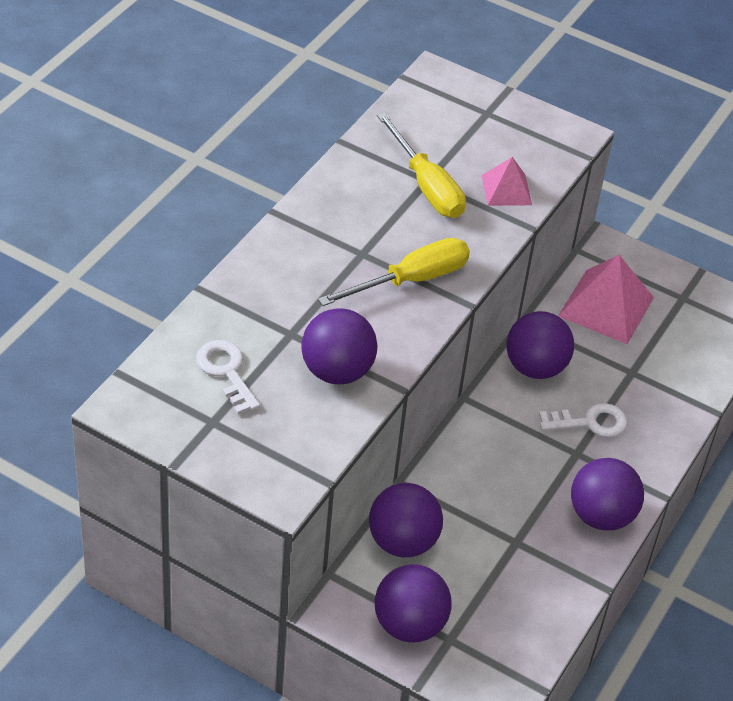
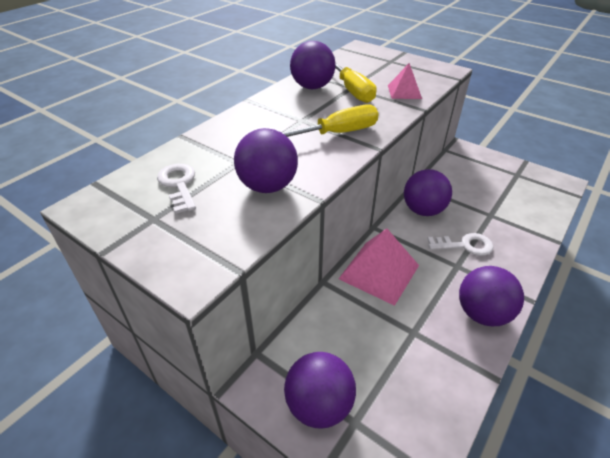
camera: 10 degrees right, 5 degrees down
(402, 541) = (320, 328): purple ball -> purple ball (312, 87)
(606, 306) = (467, 178): pink pyramid -> pink pyramid (379, 272)

